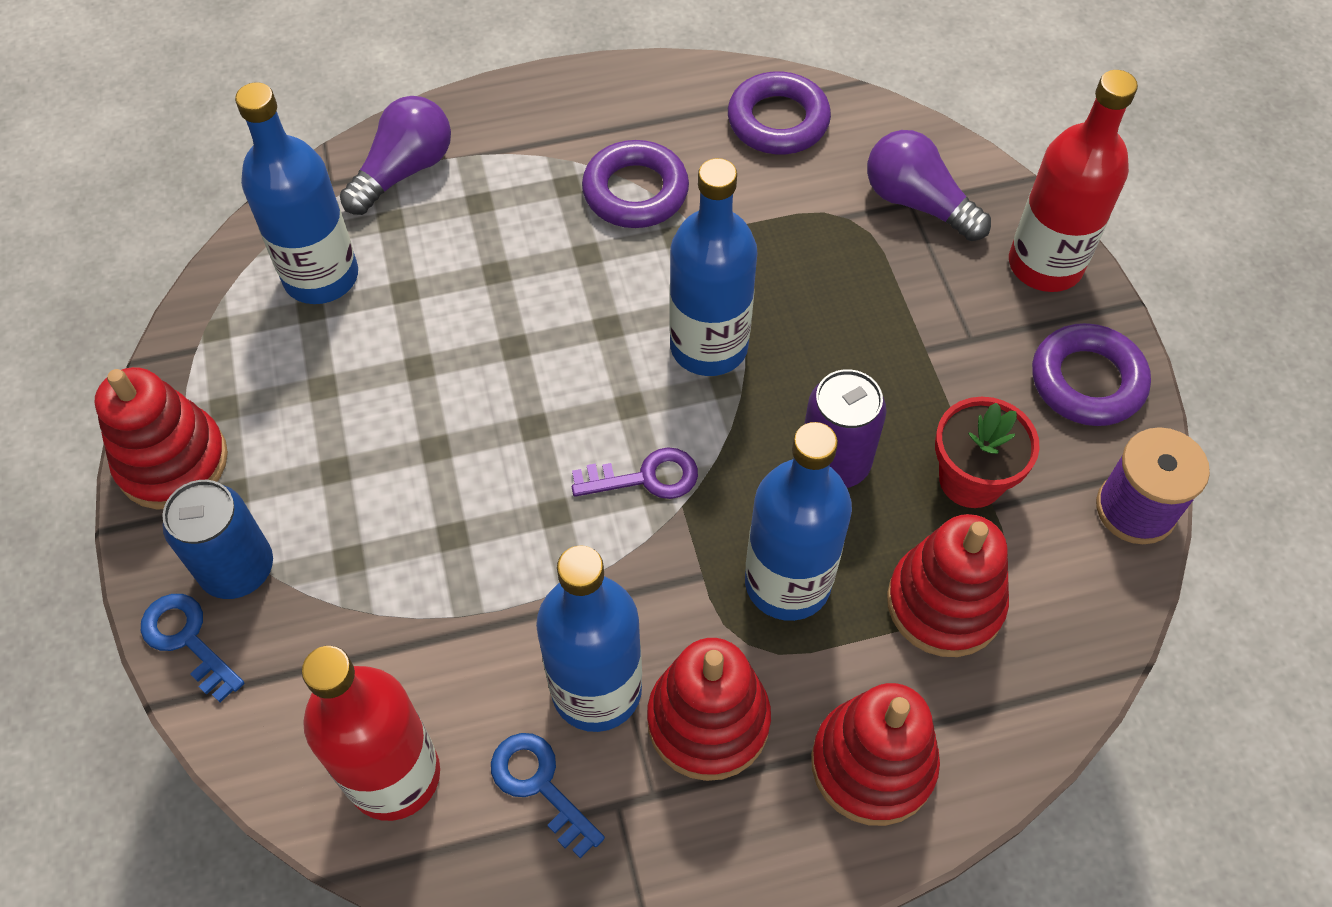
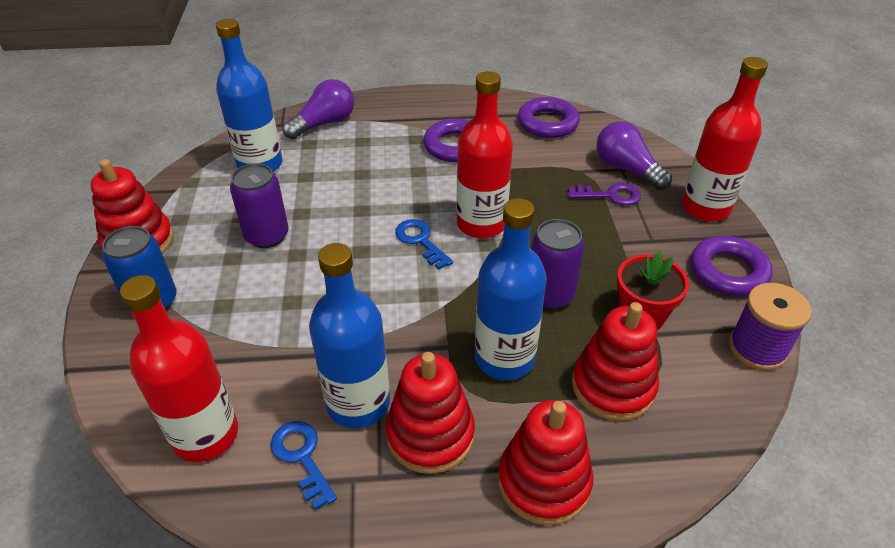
camera: 10 degrees right, 15 degrees down
(187, 640) = (106, 336): blue key -> blue key (420, 241)
(377, 419) = (267, 236): none -> purple can
(645, 477) = (424, 287): purple key -> purple key (609, 195)
(709, 346) = (481, 224): blue bottle -> red bottle

